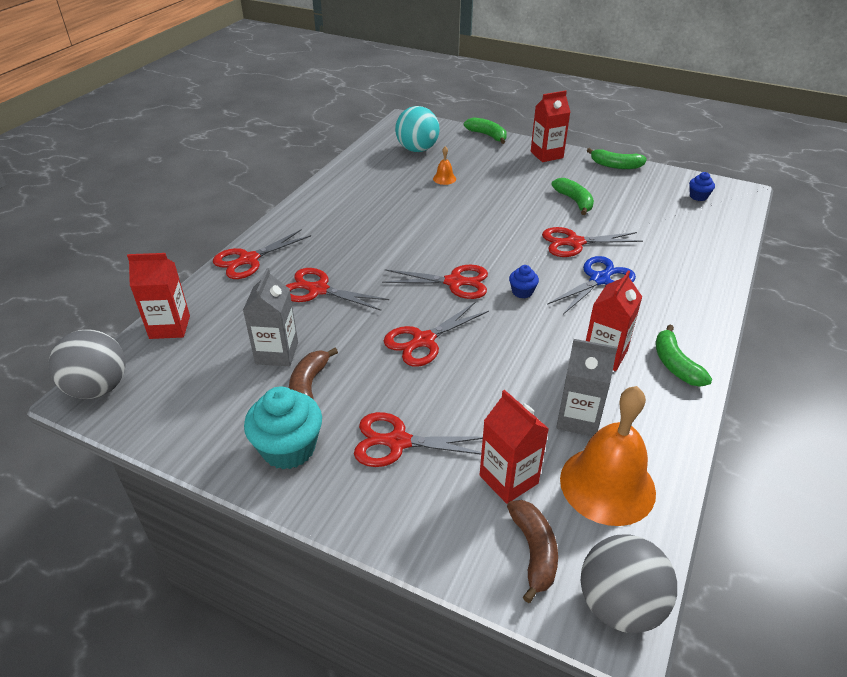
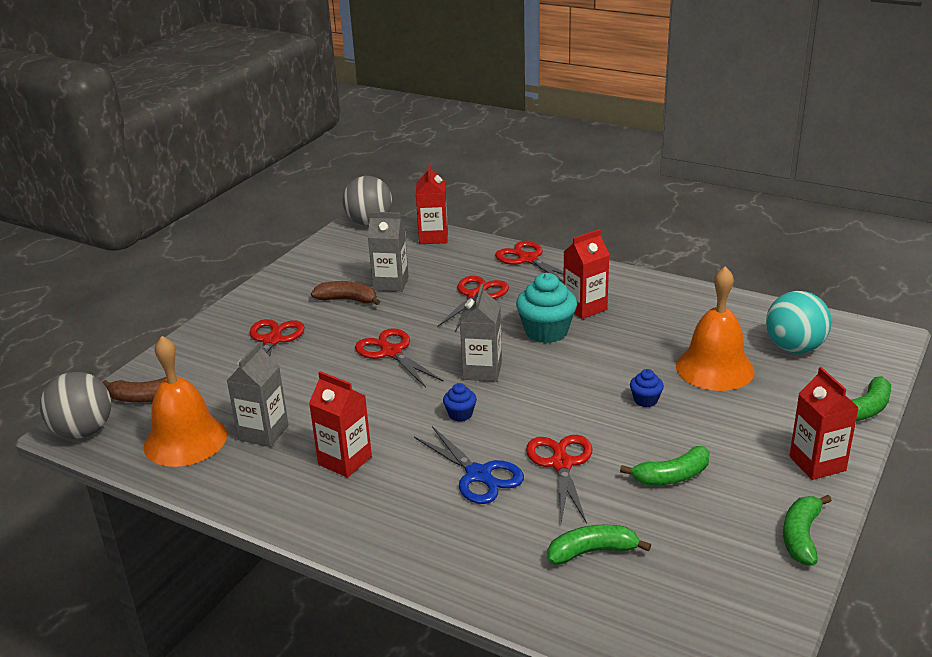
camera: 95 degrees right, 10 degrees down
(288, 448) = (284, 296): turquoise cupcake -> turquoise cupcake (546, 332)
(444, 178) = (714, 368): orange bell -> orange bell, size x2.42
(454, 282) = (482, 371): red scissors -> grey carton
(508, 479) = (214, 390): red carton -> red carton (585, 308)
(675, 365) = (316, 509): green banana -> green banana (592, 552)
(698, 196) = (710, 621): blue cupcake -> blue cupcake (645, 400)

